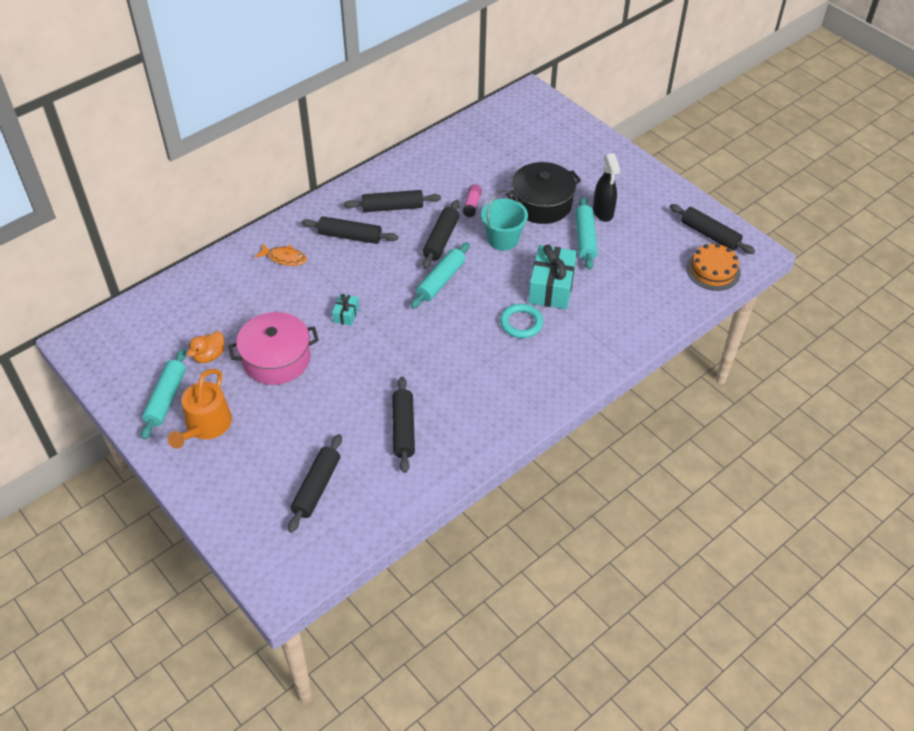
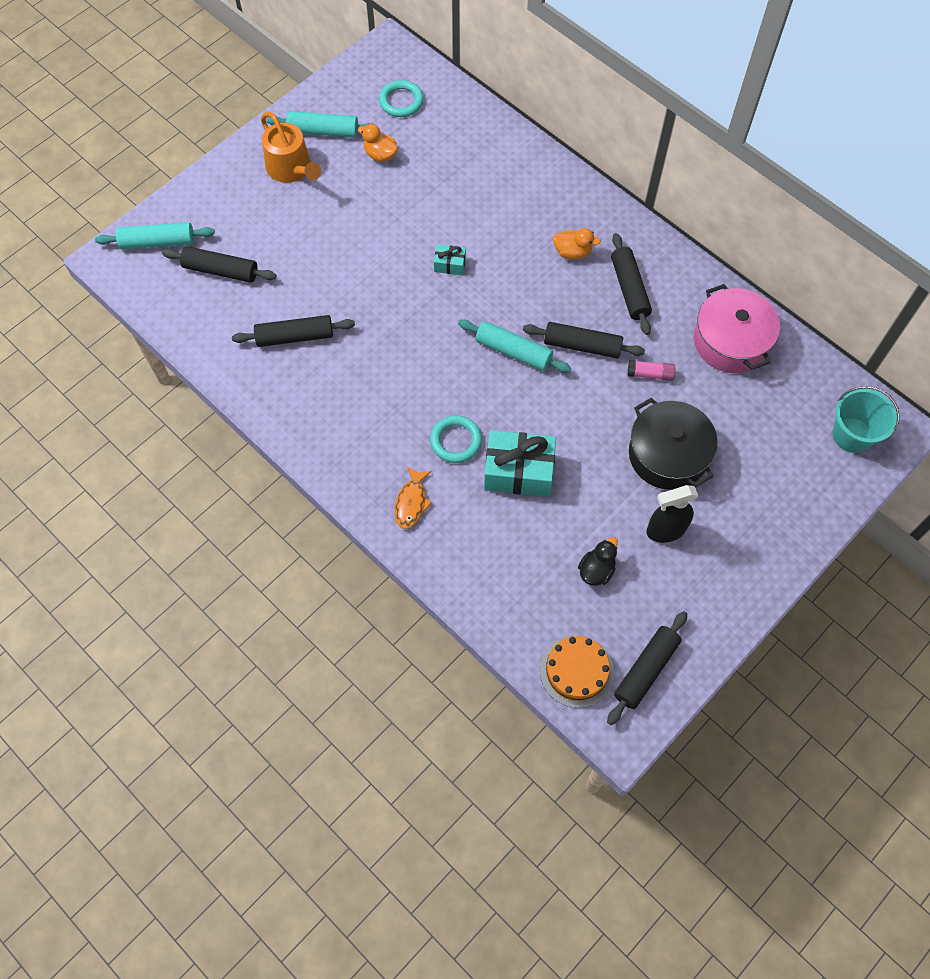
camera: 85 degrees right, 15 degrees up
(149, 336) = (401, 101): none -> turquoise ring
(206, 426) = (291, 169): orange watering can -> orange watering can turned 135 degrees counterclockwise
(276, 359) = (380, 212): pink pot -> pink pot (731, 341)
(284, 258) = (527, 195): orange fish -> orange fish (411, 502)
(350, 236) = (572, 252): black rolling pin -> orange duck
(503, 239) = (594, 413): turquoise bucket -> turquoise bucket (852, 435)
(585, 238) = (611, 509): turquoise rolling pin -> turquoise rolling pin (157, 242)
(634, 252) = (596, 570): none -> black duck

